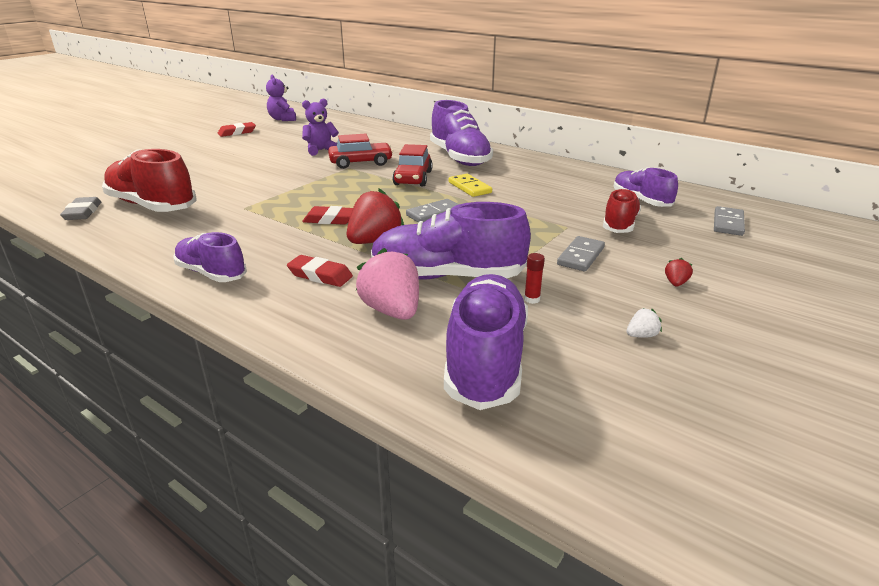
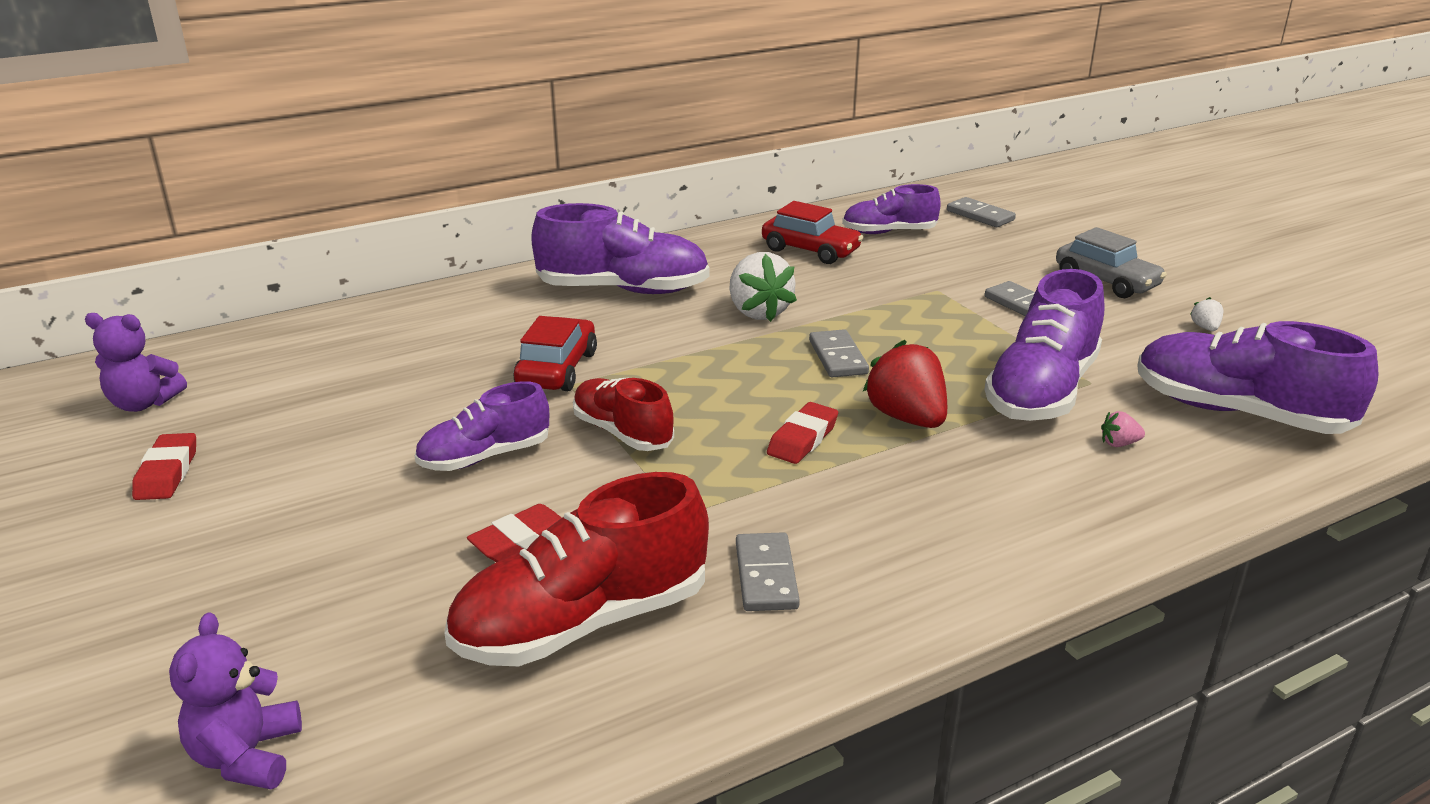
camera: 65 degrees left, 0 degrees up
(83, 212) = (541, 728): grey eraser -> none
(195, 232) = (766, 576): none -> grey domino
(211, 273) = (951, 570): purple shoe -> purple shoe (485, 457)
(320, 275) = (1000, 477): red eraser -> red eraser (521, 540)
(321, 150) = (438, 394): purple teddy bear -> purple teddy bear (247, 756)
(392, 311) = (1119, 444): pink strawberry -> pink strawberry, size x0.44
(413, 178) = (680, 342): red car -> red car (810, 250)
(469, 187) = (758, 312): yellow domino -> white strawberry
(532, 299) = (1117, 358): red glue stick -> none
(619, 224) = (949, 262): red shoe -> red shoe (622, 433)
(675, 283) = (1106, 281): red strawberry -> grey car

